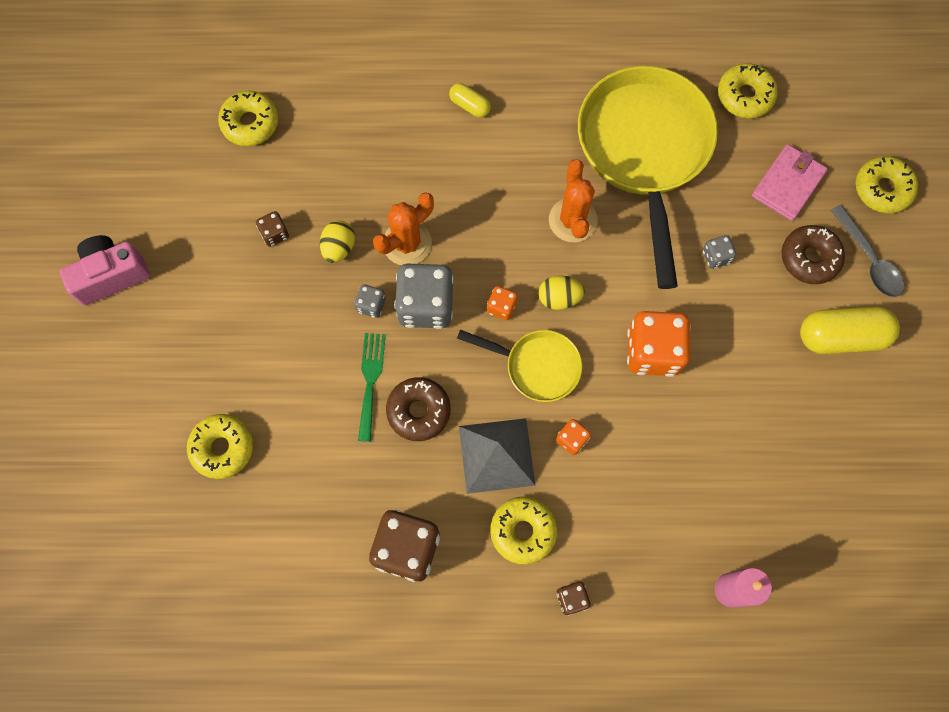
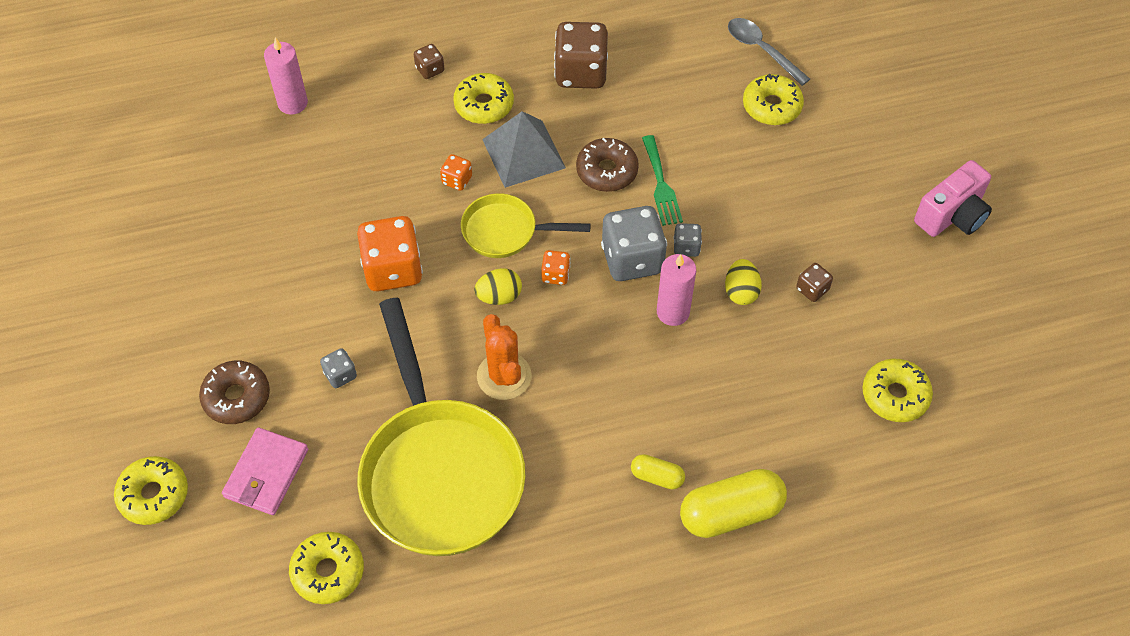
camera: 165 degrees right, 15 degrees down
(407, 243) = (673, 312): orange cactus -> pink candle
(841, 336) = (199, 326): yellow capsule -> yellow capsule (730, 512)
(869, 259) = (170, 411): grey spoon -> grey spoon (761, 50)

